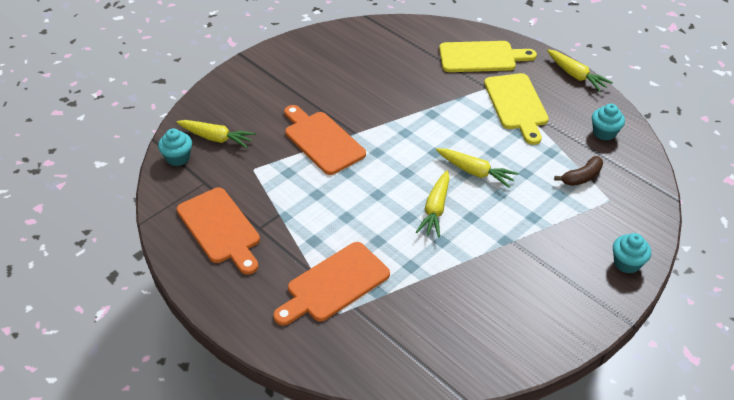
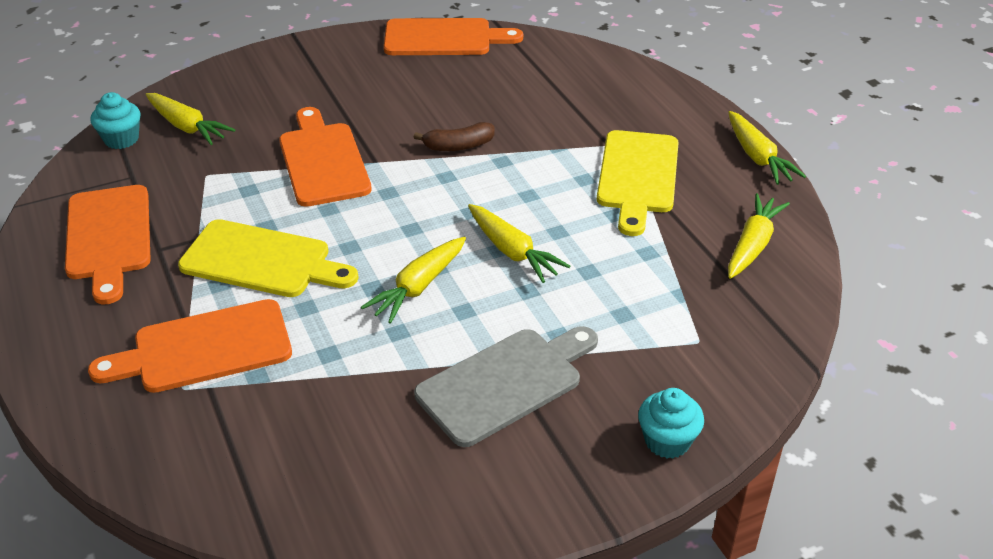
camera: 20 degrees right, 5 degrees down
(341, 35) = (444, 38): none -> orange cutting board
(481, 57) = (626, 104): yellow cutting board -> yellow cutting board (262, 261)
(522, 255) = (505, 383): none -> grey cutting board
(581, 177) = (674, 298): brown banana -> brown banana (458, 146)
(604, 133) = (752, 245): turquoise cupcake -> yellow carrot

